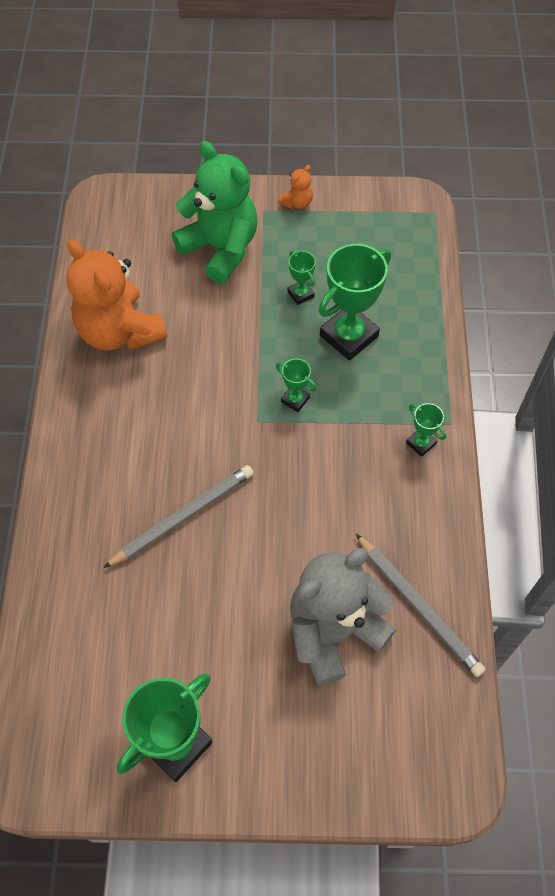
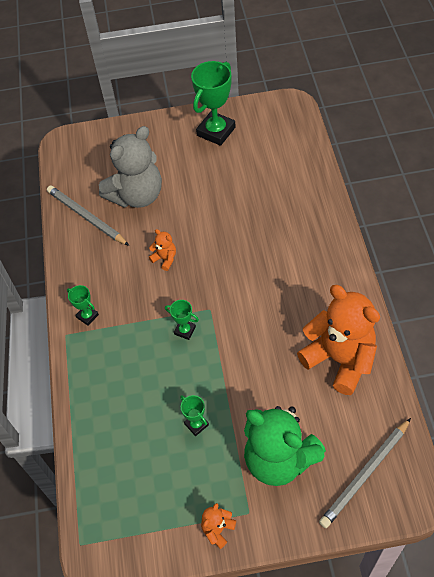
camera: 175 degrees right, 5 degrees down
(182, 517) = (246, 237): grey pencil -> grey pencil (365, 474)
(305, 506) = (165, 259): none -> orange teddy bear
(349, 336) = (150, 392): green trophy -> none

